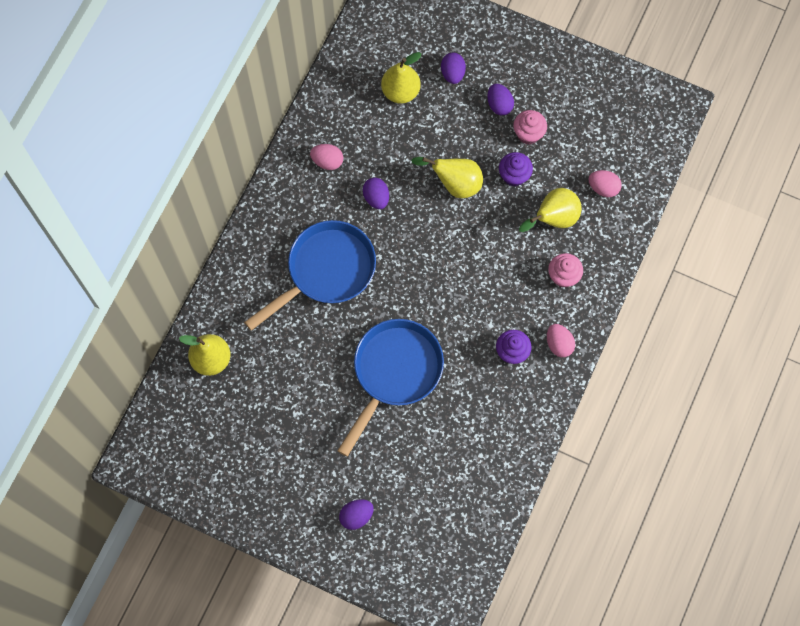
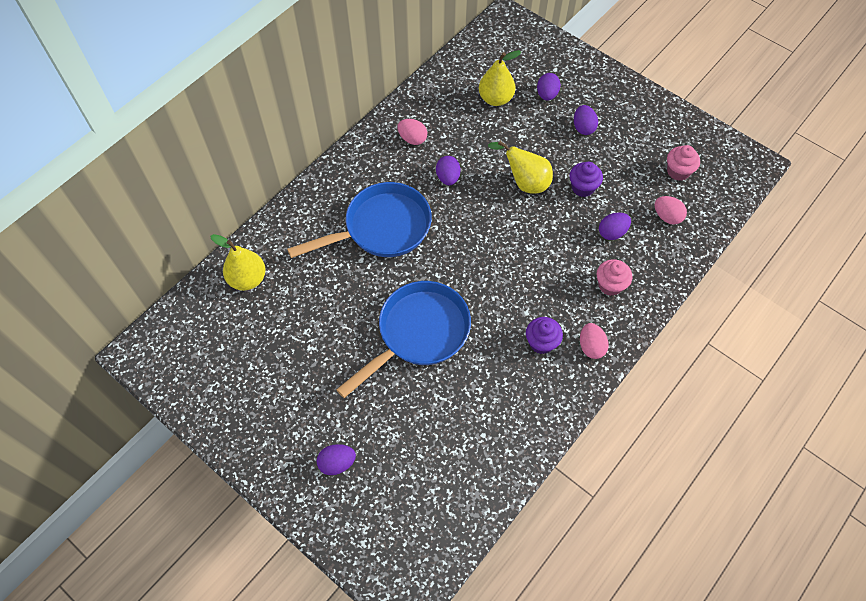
camera: 15 degrees right, 10 degrees down
(528, 134) = (605, 156): pink cupcake -> pink cupcake (678, 171)
(553, 219) = (612, 232): yellow pear -> purple egg

